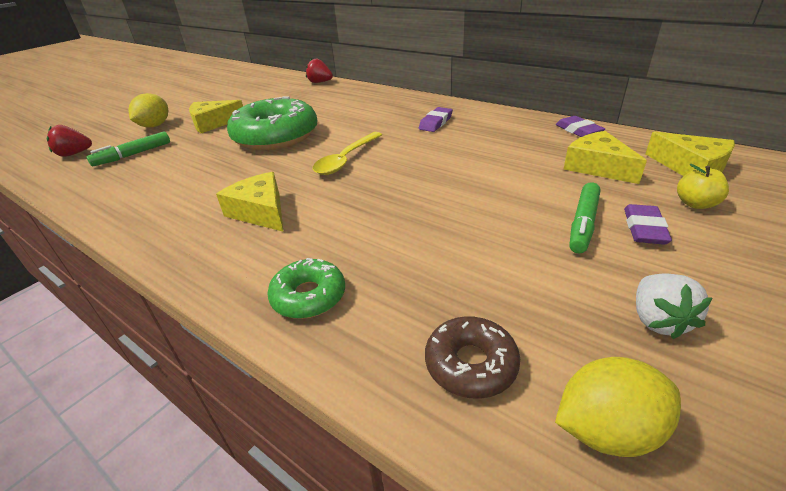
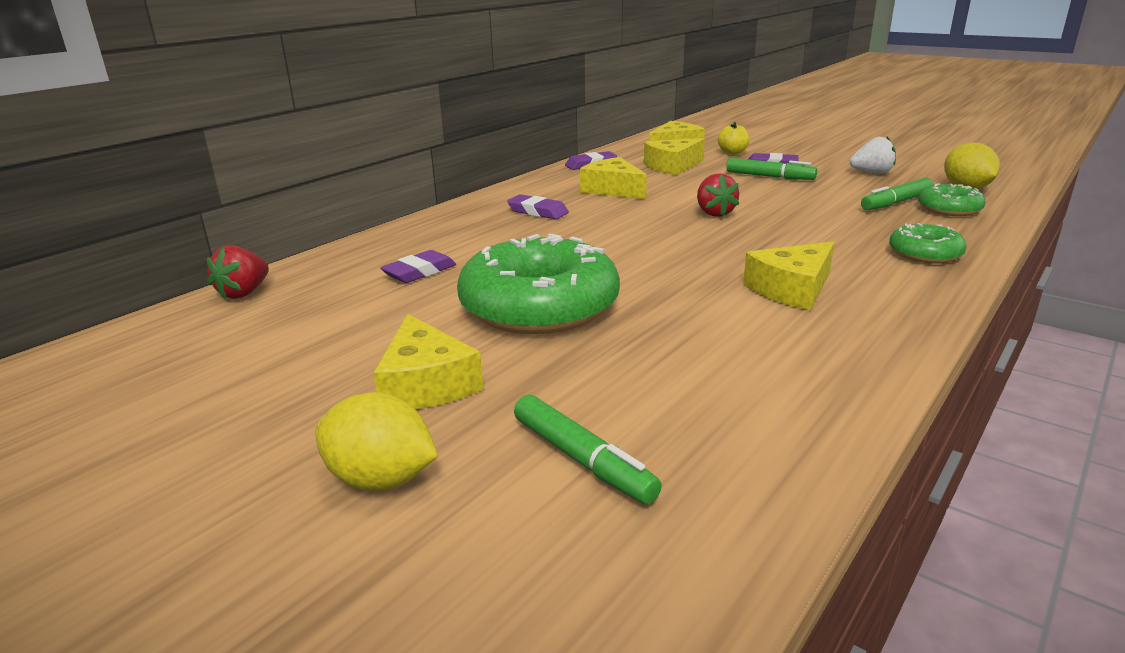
camera: 90 degrees left, 10 degrees down
(74, 154) = (547, 591): red strawberry -> red strawberry (714, 213)
(333, 107) = (419, 272): none -> purple eraser
(346, 159) = (643, 253): yellow spoon -> none
(470, 364) = (949, 209): brown donut -> green donut
(493, 313) = (896, 203): none -> green marker
(499, 143) = (613, 190): none -> yellow cheese

